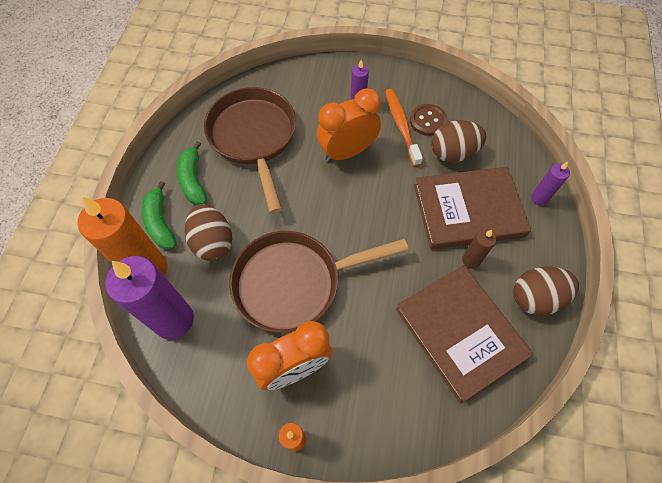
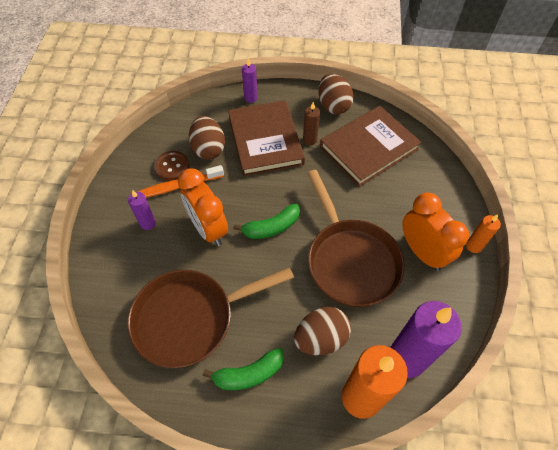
camera: 95 degrees left, 5 degrees down
(160, 222) = (305, 399): green banana -> green banana (271, 227)

